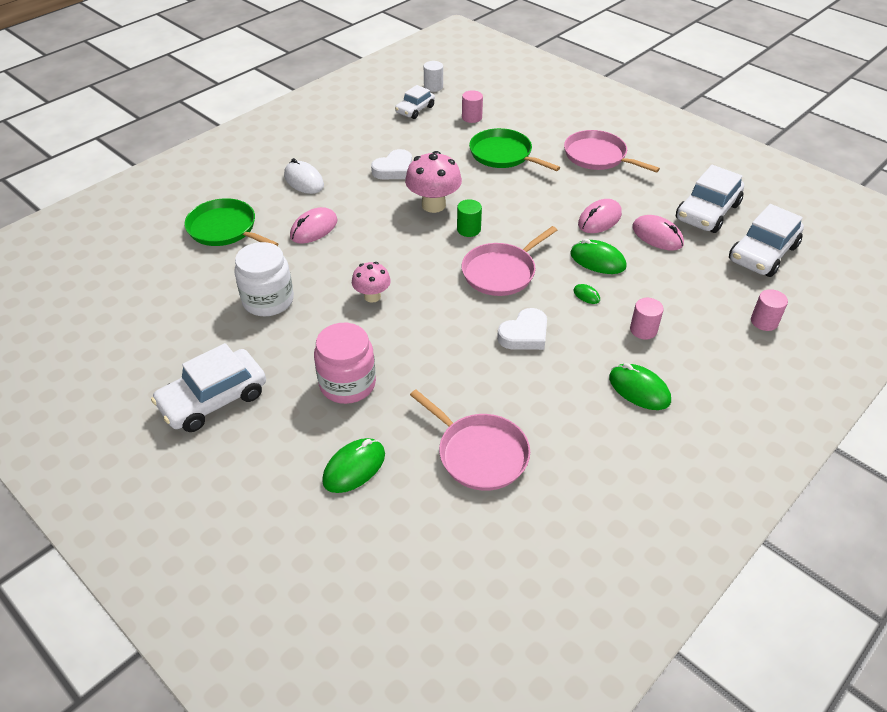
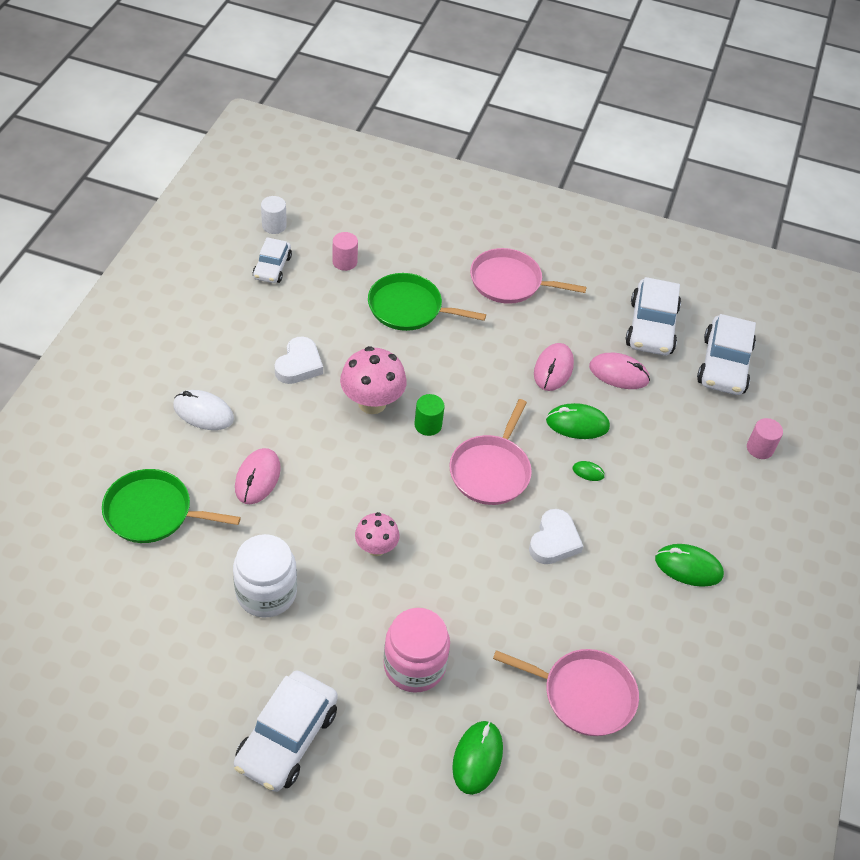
camera: 30 degrees left, 5 degrees up
(643, 330) = (660, 496): pink cylinder -> none

